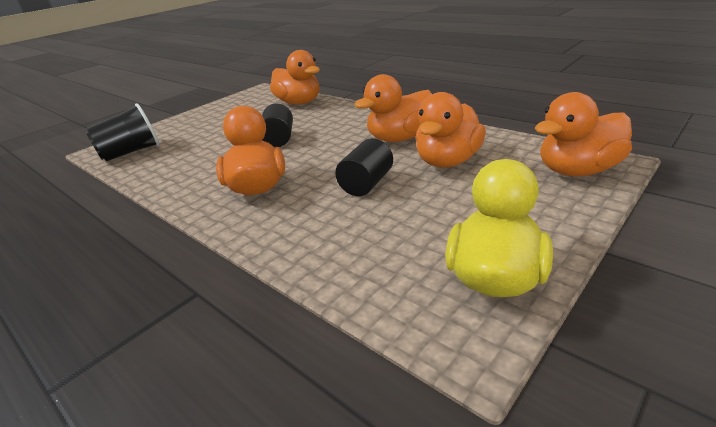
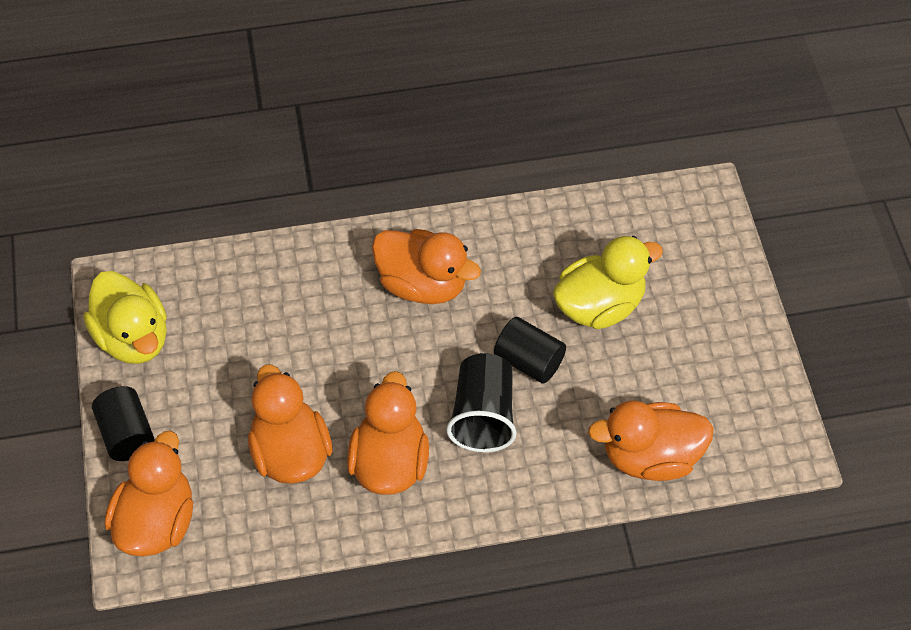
camera: 125 degrees right, 25 degrees up
(131, 152) = (659, 219): black cup -> black cup (483, 416)
(217, 141) = (599, 306): none -> yellow duck
(366, 184) = (328, 362): black cylinder -> black cylinder (127, 434)

